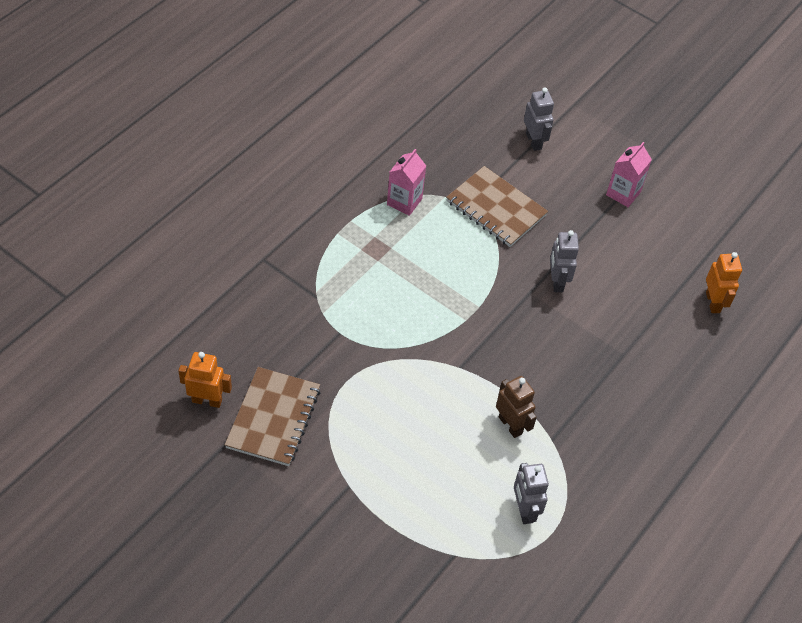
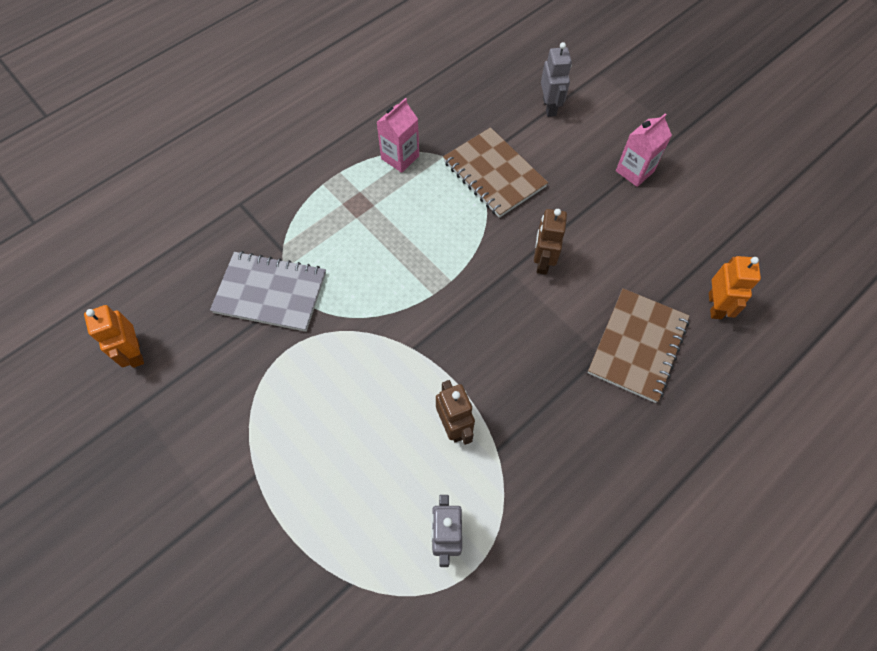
camera: 15 degrees right, 10 degrees up
(207, 400) = (135, 353): orange robot -> orange robot turned 135 degrees counterclockwise
(273, 418) = (198, 382): brown notebook -> brown notebook (637, 346)
(317, 335) = (271, 293): none -> grey notebook
(557, 281) = (542, 261): grey robot -> brown robot

